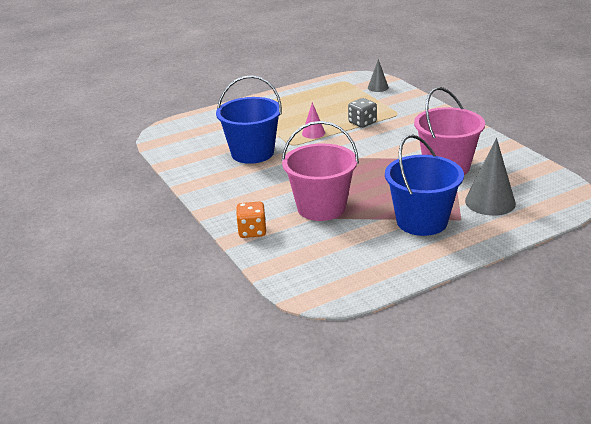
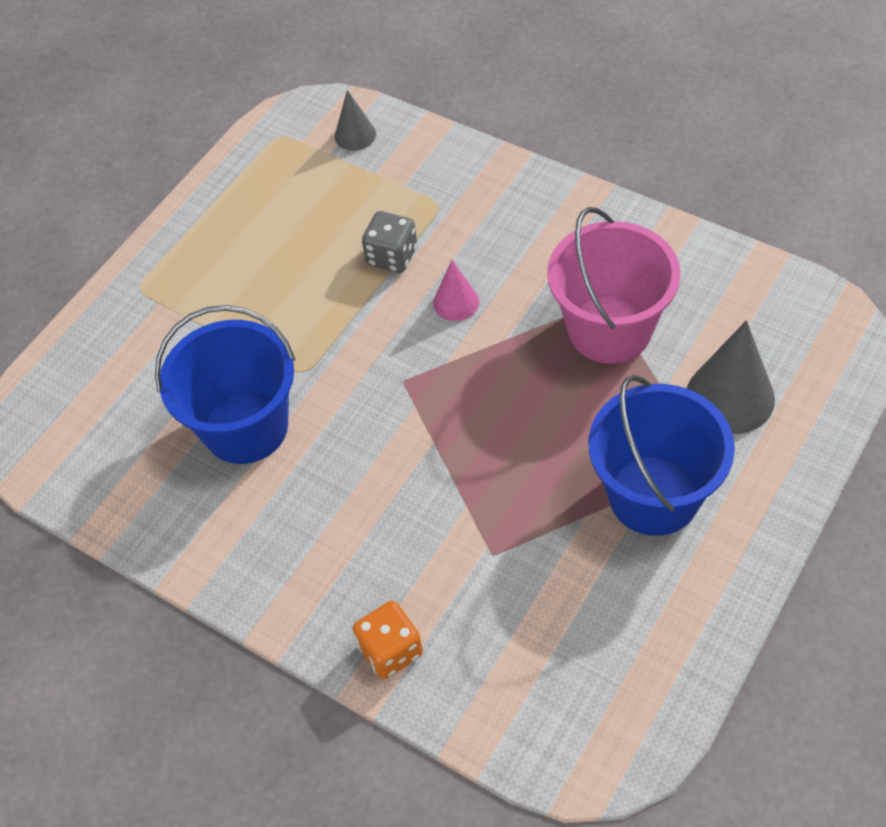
camera: 25 degrees left, 25 degrees up
(313, 133) = (321, 321): pink cone -> pink cone (456, 302)
(321, 207) = (468, 531): pink bucket -> none

